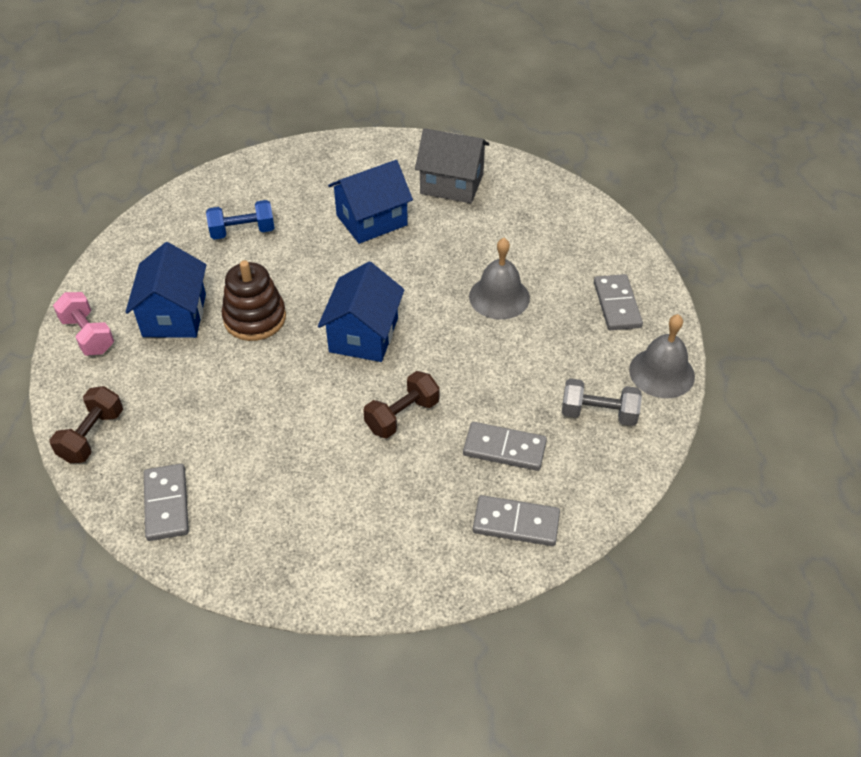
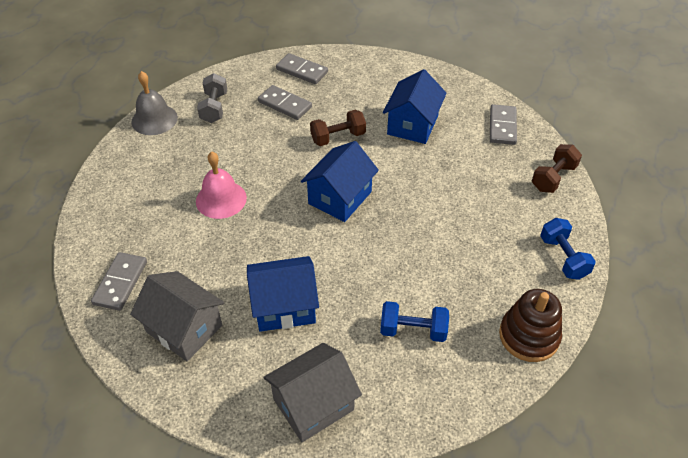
camera: 160 degrees left, 0 degrees up
(88, 335) = (563, 257): pink dumbbell -> blue dumbbell
(174, 315) = (488, 256): blue house -> blue house (412, 125)
(255, 318) = (421, 234): brown stacking toy -> brown stacking toy (528, 336)
(313, 165) = (313, 404): none -> grey house
(499, 297) = (221, 199): grey bell -> pink bell
(598, 414) = (214, 108): grey dumbbell -> grey dumbbell turned 60 degrees clockwise
(617, 305) = (140, 169): grey domino -> grey domino (120, 283)

